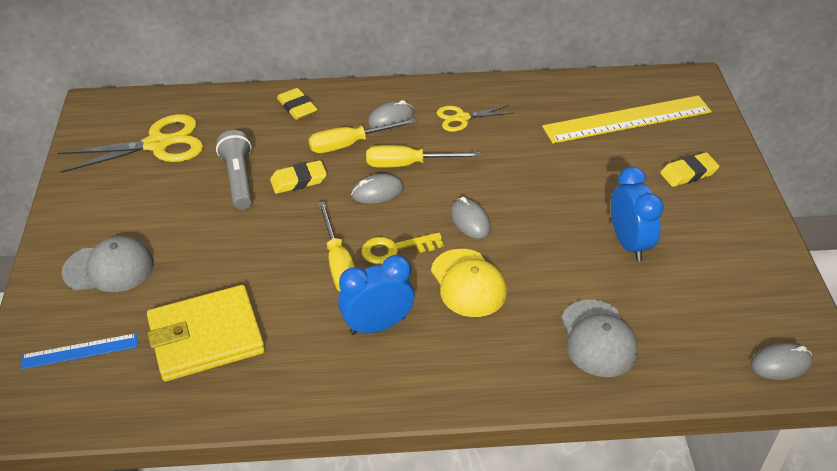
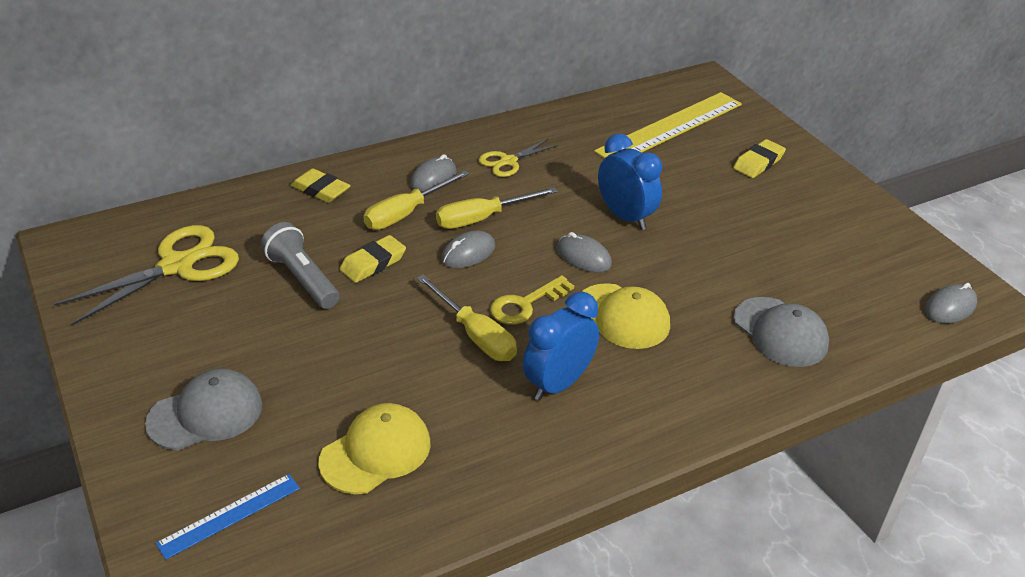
camera: 25 degrees left, 5 degrees down
(206, 337) = (376, 452): yellow wallet -> yellow cap
(628, 243) = (748, 238): blue clock -> blue clock (625, 217)

